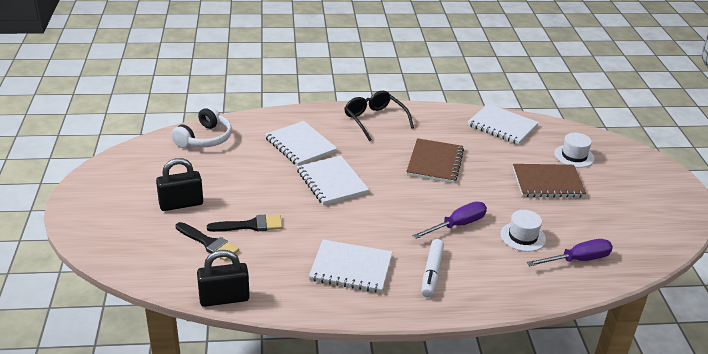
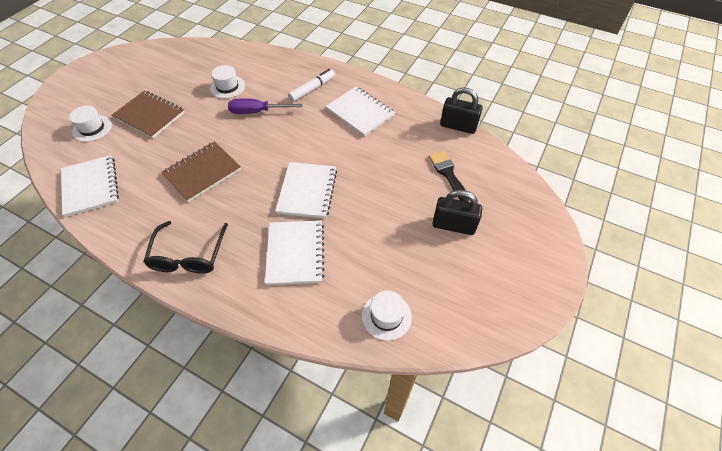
camera: 145 degrees left, 20 degrees up
(205, 138) = (386, 316): white headphones -> white hat
(250, 225) = (406, 176): black brush -> none
(578, 260) = (218, 61): purple screwdriver -> none

